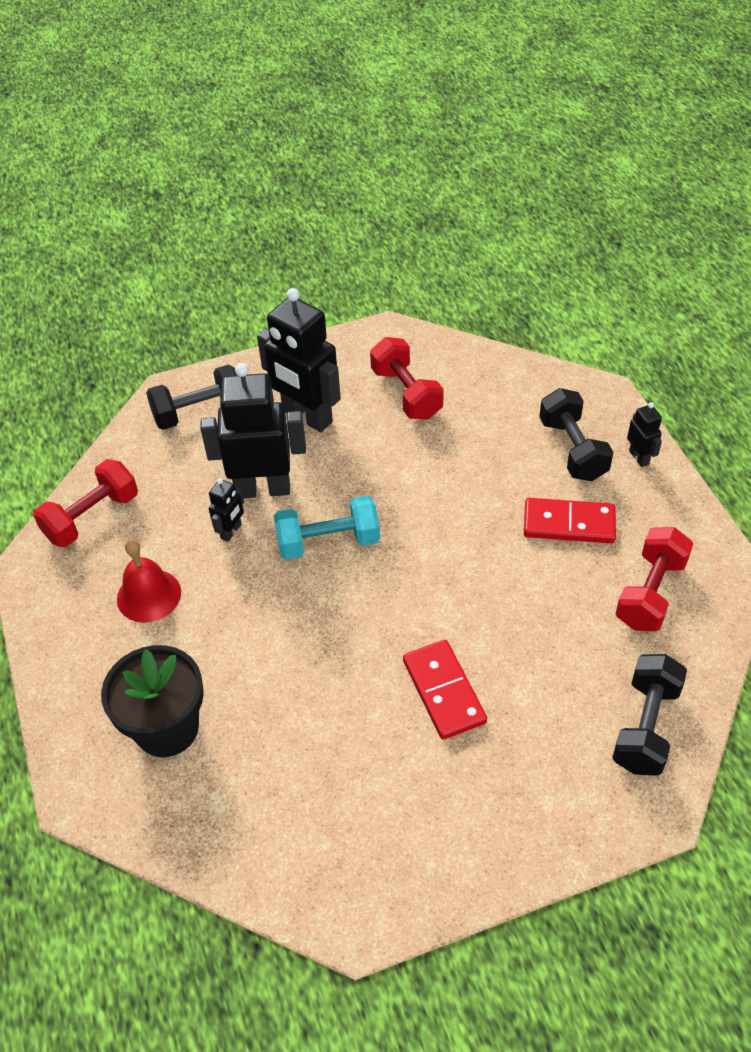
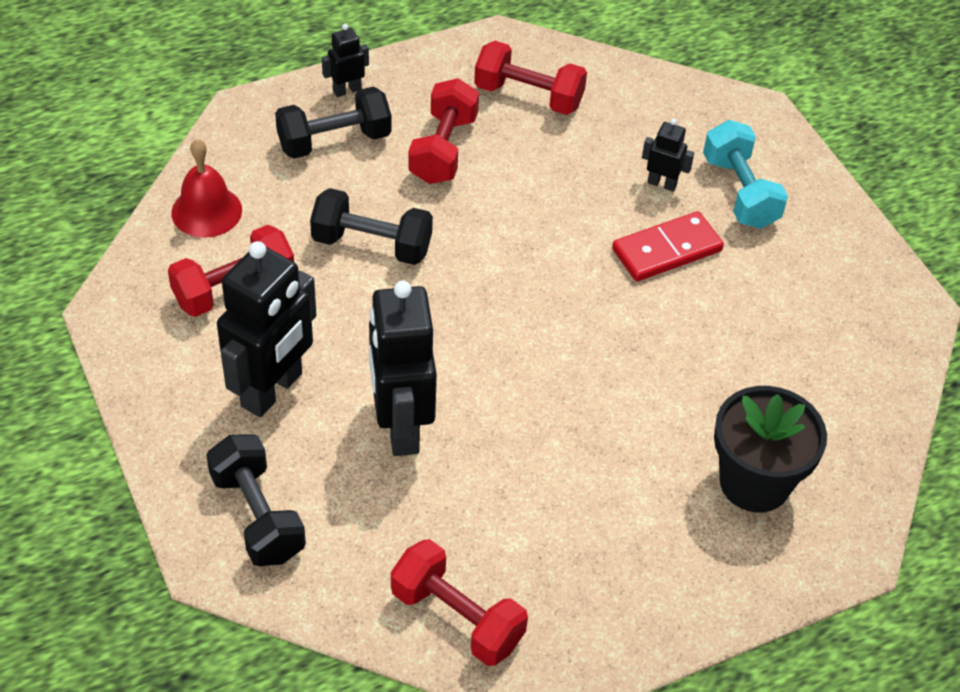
camera: 100 degrees left, 0 degrees up
(149, 595) = (579, 528): red bell -> red bell (206, 211)
(231, 531) = (472, 453): black robot -> black robot (662, 183)
(328, 542) = (482, 354): turquoise dumbbell -> turquoise dumbbell (739, 192)
(569, 523) = (443, 149): red domino -> red dumbbell
(646, 727) = (679, 111): black dumbbell -> black dumbbell (372, 244)

